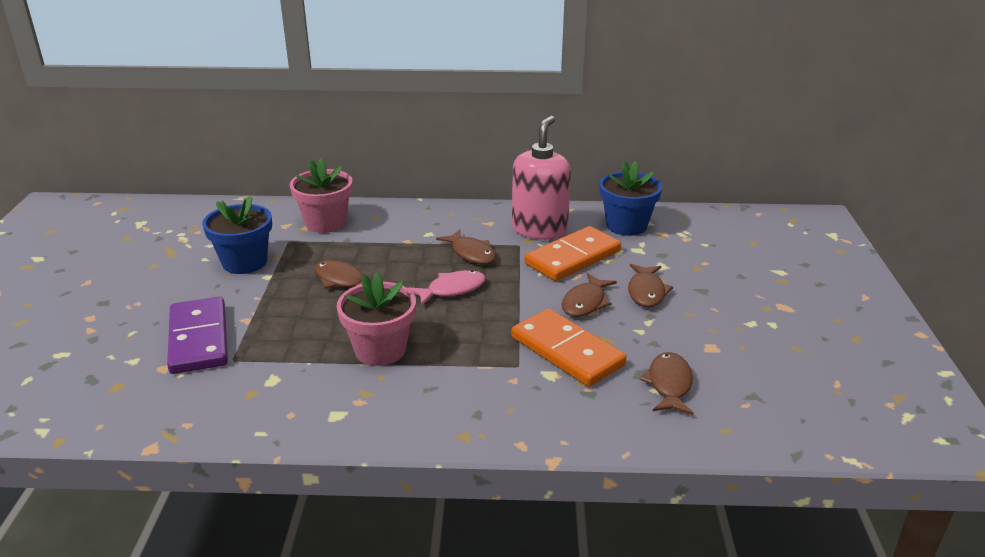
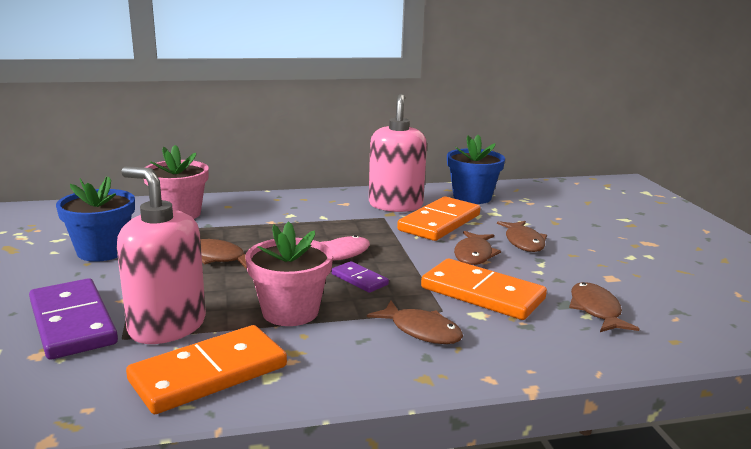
camera: 15 degrees left, 10 degrees down
(272, 352) = (167, 326): none -> pink soap dispenser
(288, 405) = (209, 373): none -> orange domino
(458, 321) = (359, 279): none -> purple domino
(471, 253) = (341, 226): brown fish -> brown fish (421, 331)

